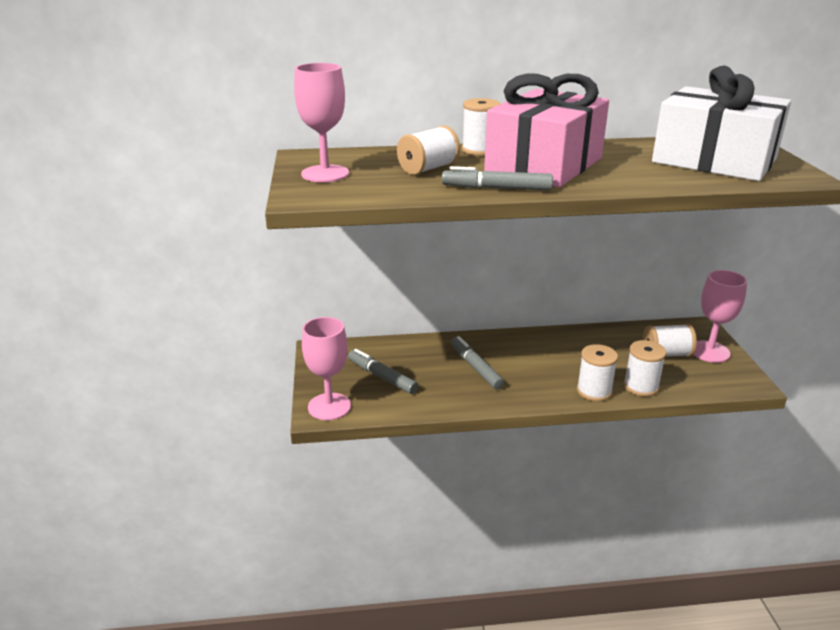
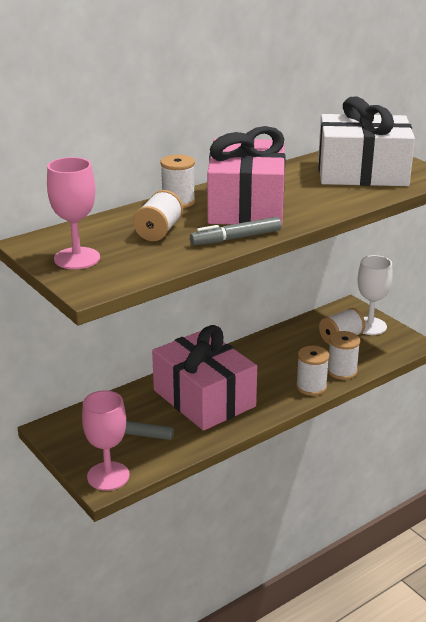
camera: 30 degrees left, 0 degrees up
(476, 367) = (204, 398): grey marker -> pink gift
(709, 352) = (370, 326): pink goblet -> white goblet

